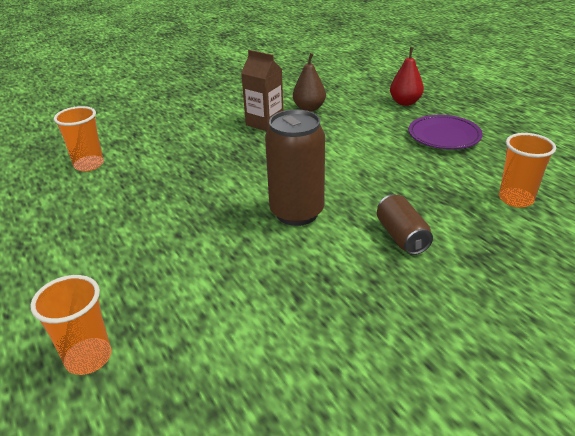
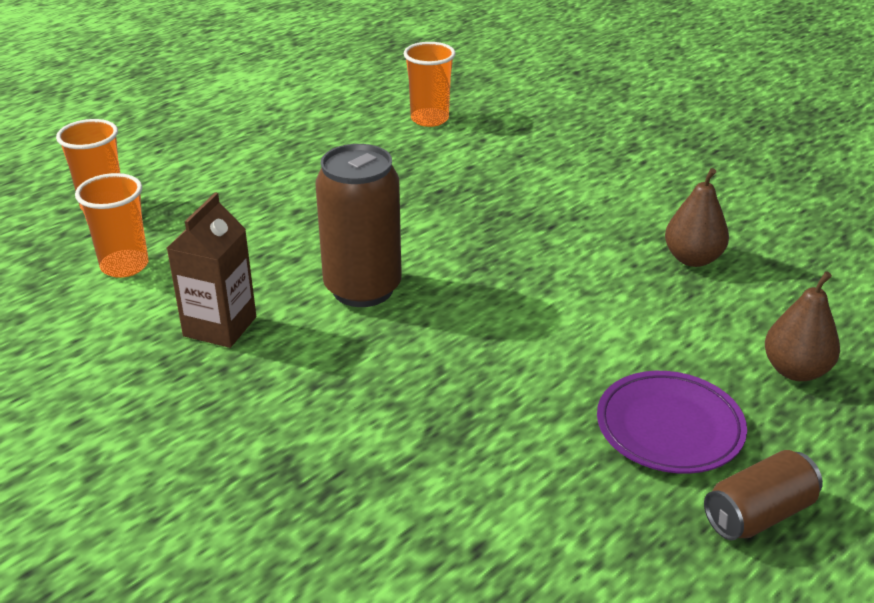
camera: 75 degrees right, 0 degrees up
(264, 123) = (612, 223): brown carton -> brown carton (220, 326)
(402, 236) = (324, 388): brown can -> brown can (758, 514)
(405, 102) = (795, 370): red pear -> brown pear
(516, 199) = (463, 521): orange cup -> orange cup (124, 266)

